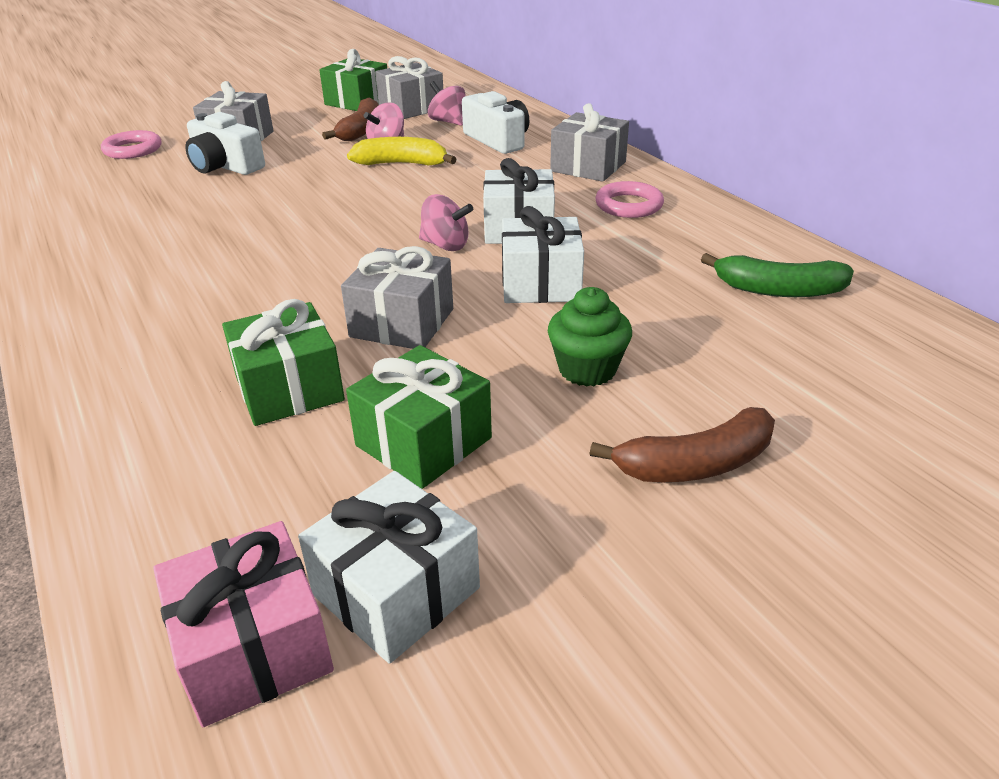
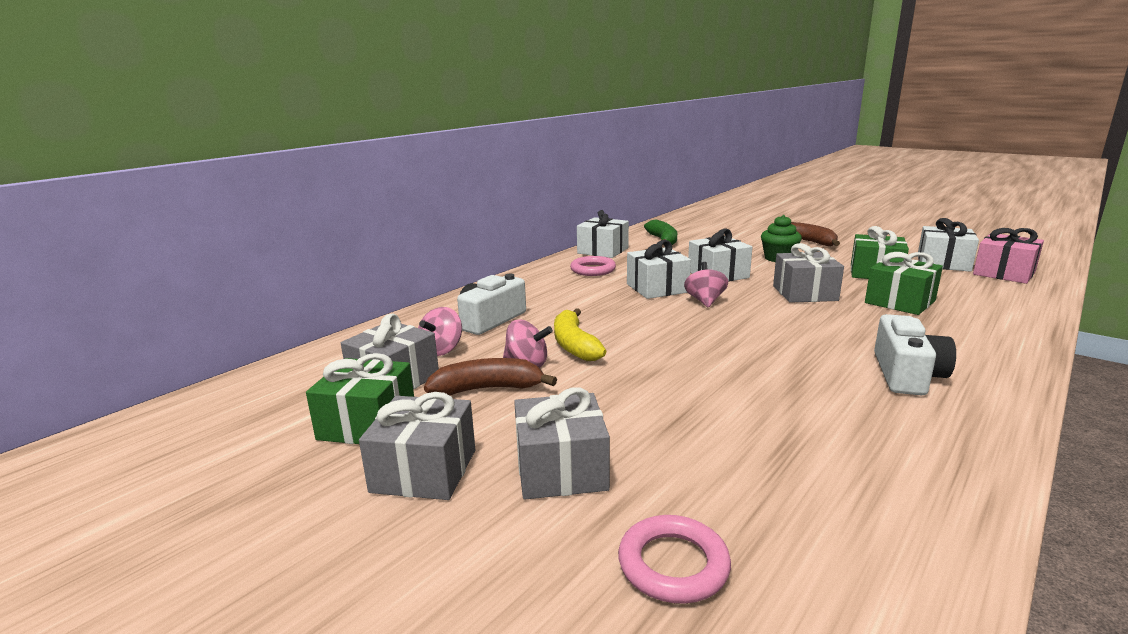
camera: 110 degrees left, 15 degrees down
(225, 166) = (658, 440): white camera -> white camera (907, 374)
(588, 166) = (533, 285): grey gift -> grey gift (424, 471)
(728, 227) = (603, 251): none -> white gift

